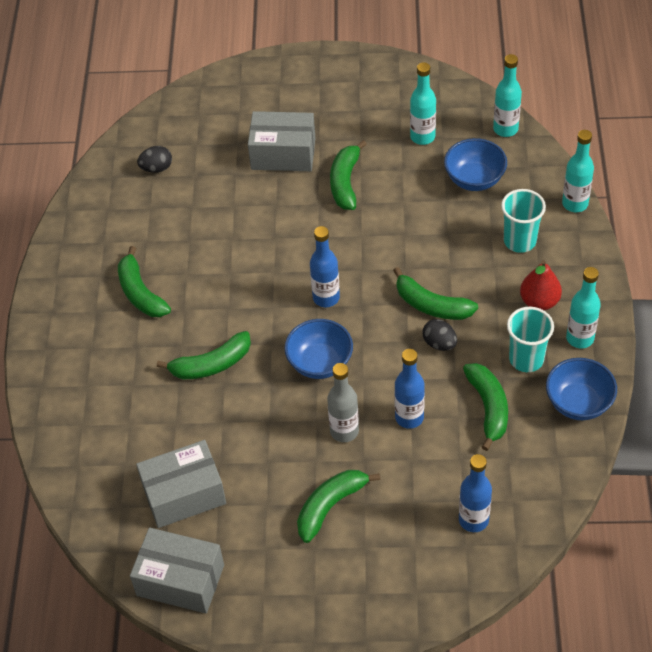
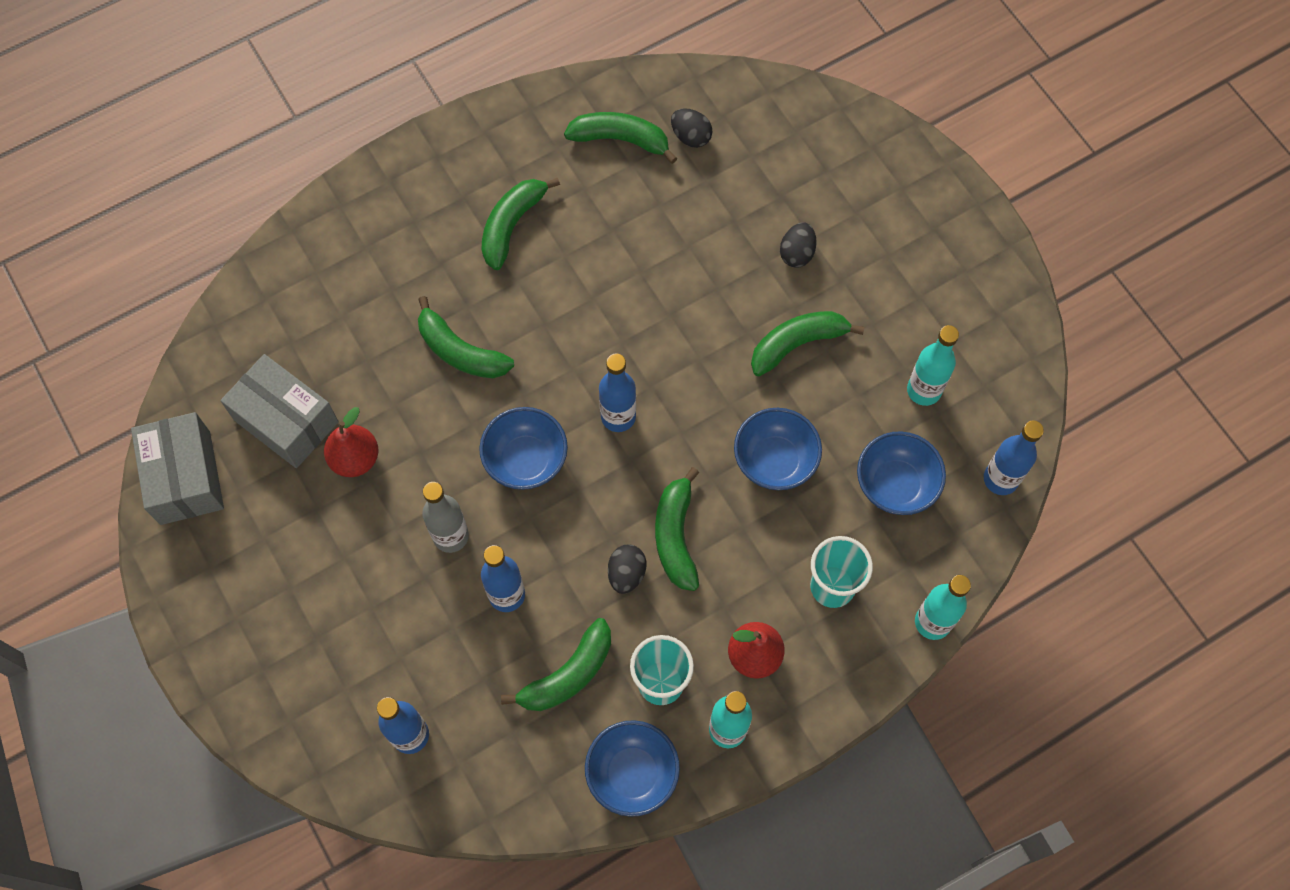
camera: 55 degrees right, 15 degrees up
(245, 463) = (355, 459): none -> red pear
(283, 154) = (797, 253): grey box -> black egg
(330, 506) = (348, 575): green banana -> green banana (620, 140)
(416, 230) = (775, 461): none -> blue bowl
(505, 129) = (1000, 479): turquoise bottle -> blue bottle

